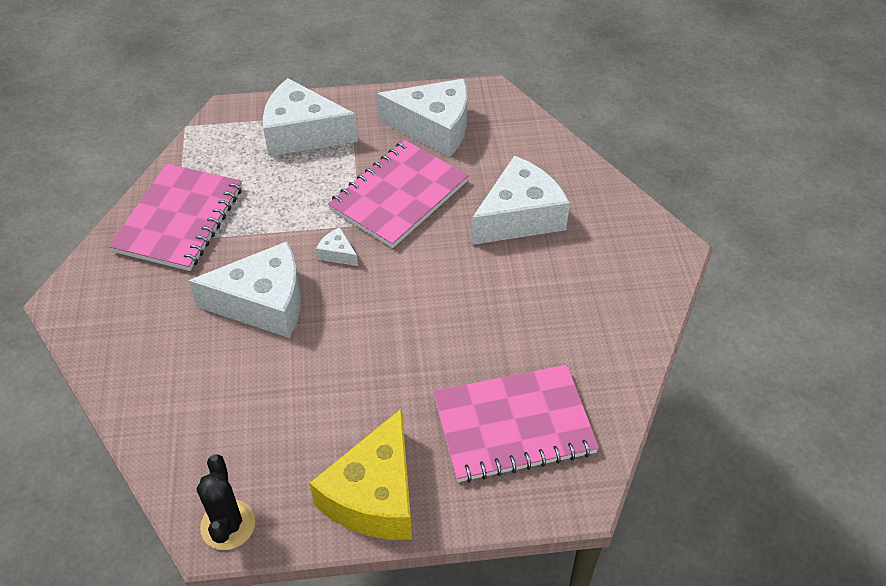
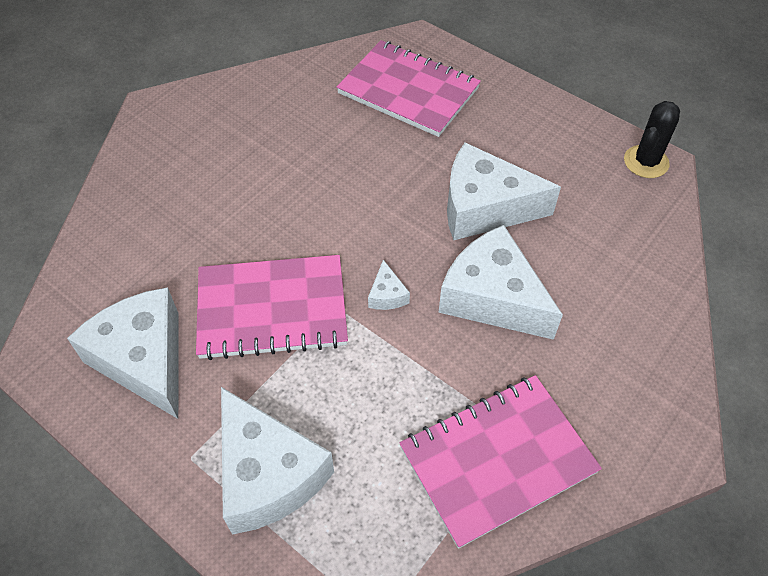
camera: 135 degrees left, 5 degrees up
(374, 495) = (535, 115): yellow cheese -> none
(519, 217) = (210, 210): white cheese -> white cheese (484, 207)

